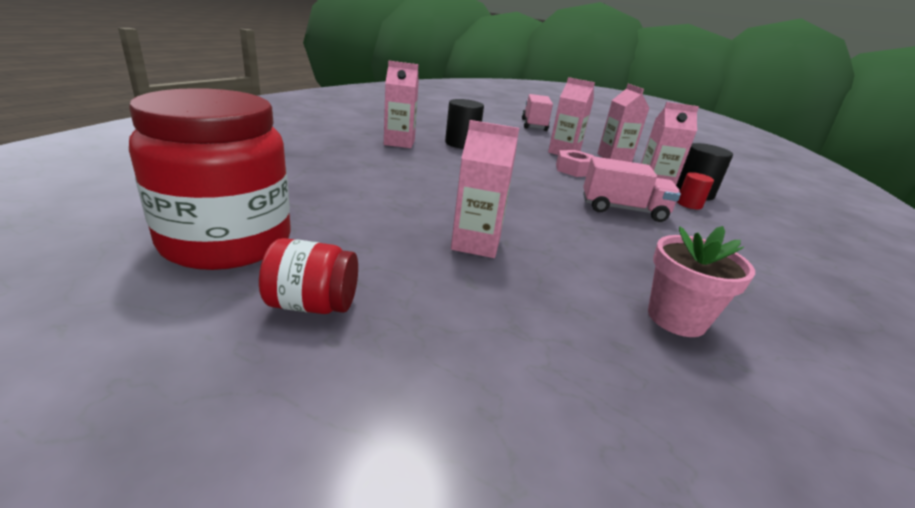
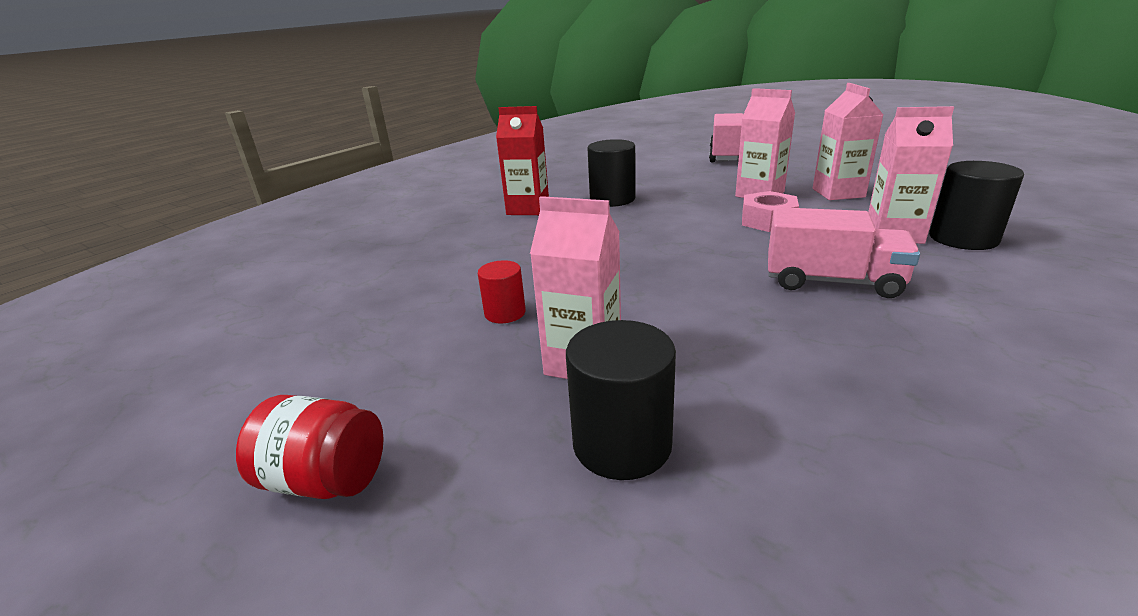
camera: 15 degrees right, 0 degrees up
(227, 242) = (261, 384): red jar -> none
(399, 143) = (528, 209): pink carton -> red carton
(517, 291) = (622, 444): none -> black cylinder
(676, 318) = (881, 487): pink flower pot -> none
(689, 204) = (950, 260): red cylinder -> red cylinder (505, 313)

